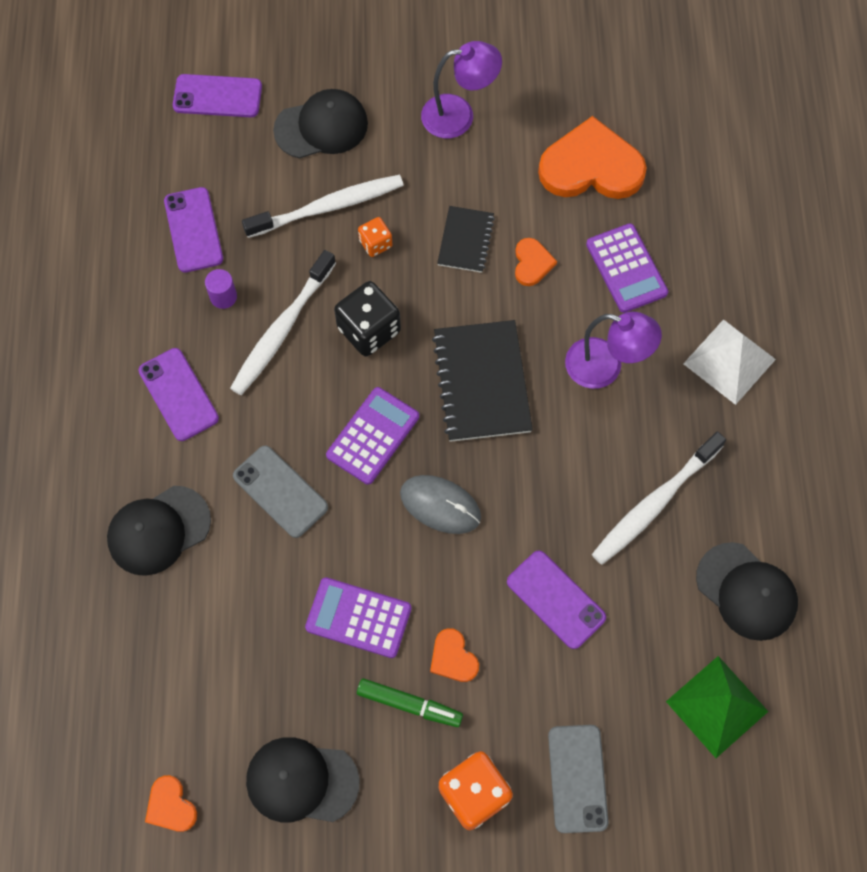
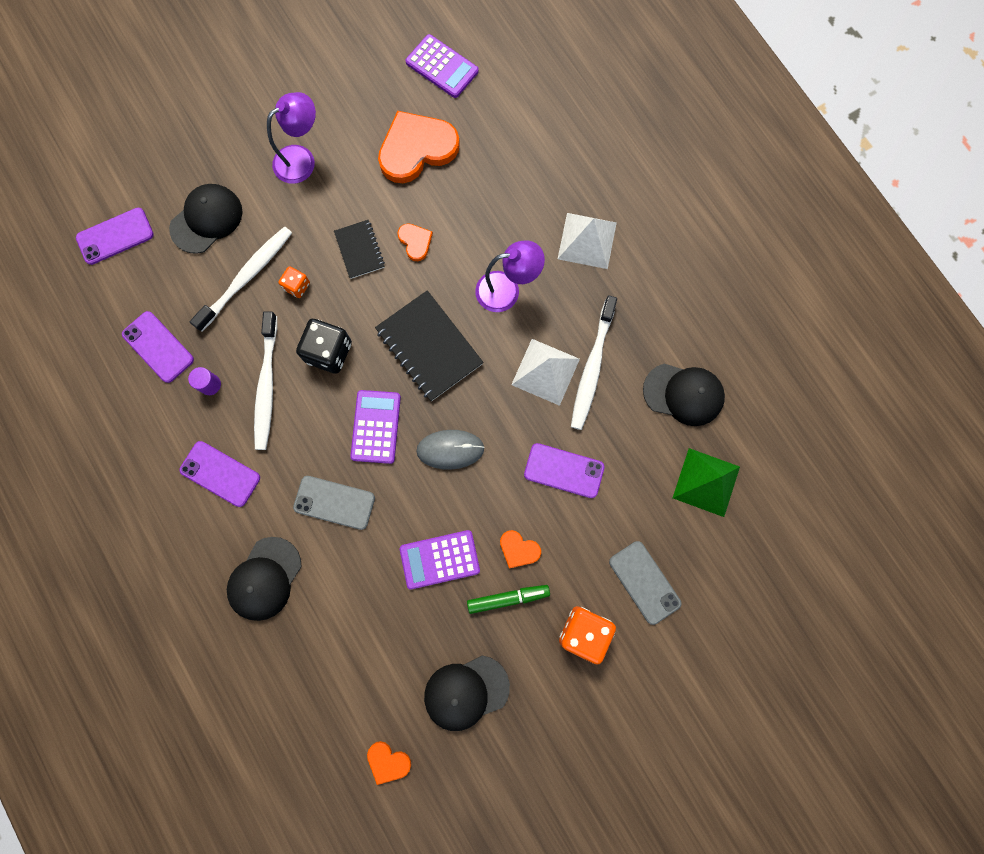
camera: 30 degrees left, 10 degrees up
(598, 479) = (545, 372): none -> white pyramid
(626, 268) = (482, 211): purple calculator -> purple calculator (442, 67)

